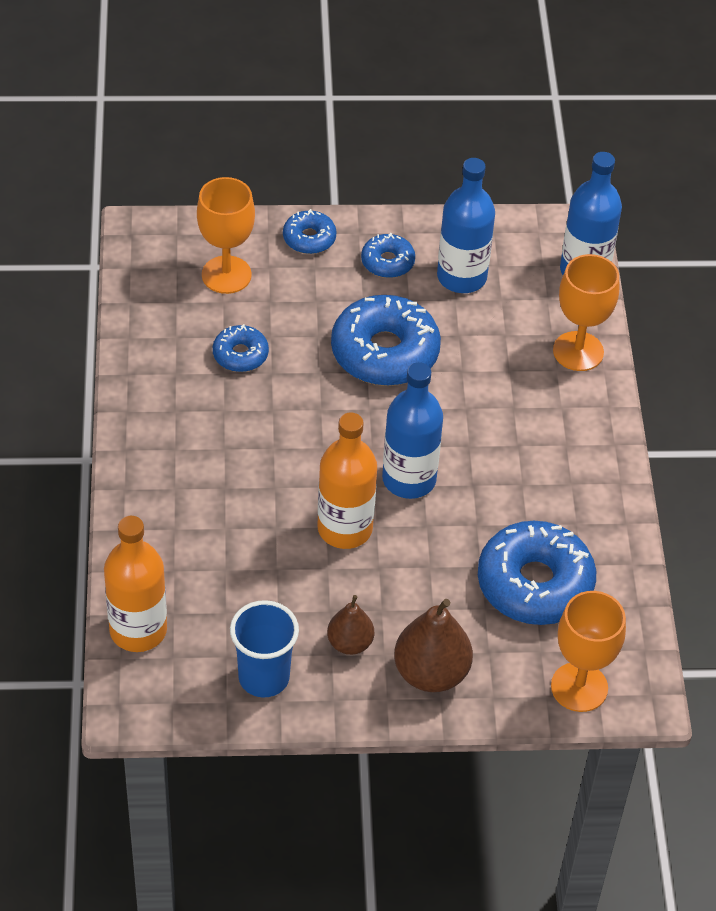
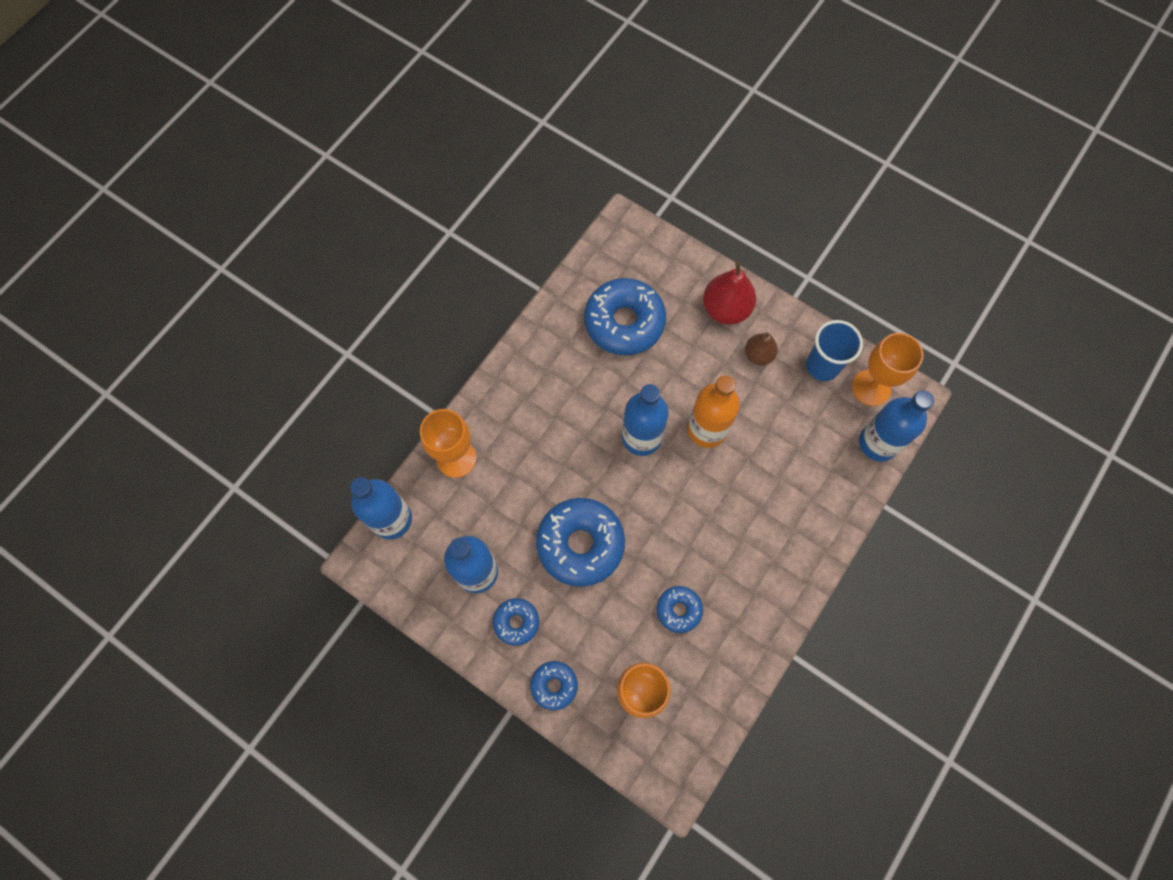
camera: 140 degrees left, 20 degrees up
(138, 630) = (878, 443): orange bottle -> blue bottle
(431, 673) = (726, 309): brown pear -> red pear
(579, 687) = (652, 251): orange goblet -> orange goblet (871, 387)

